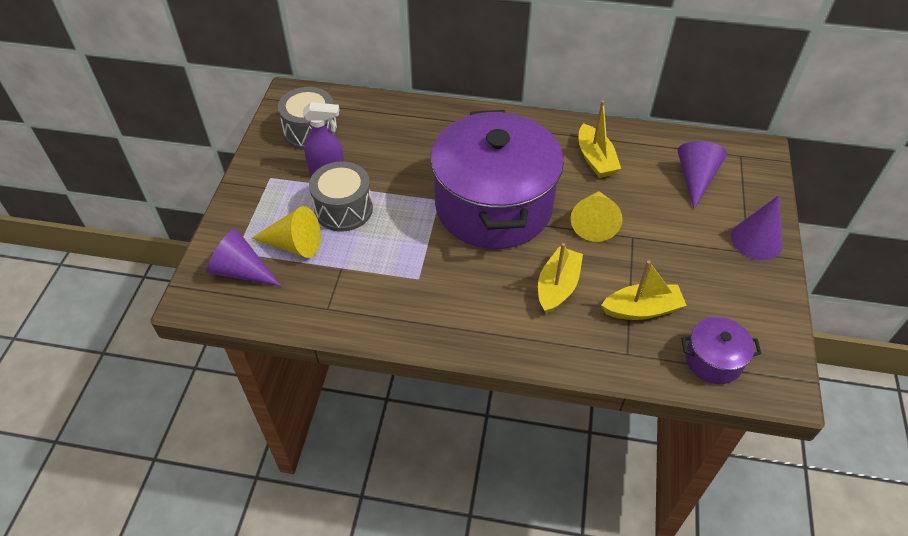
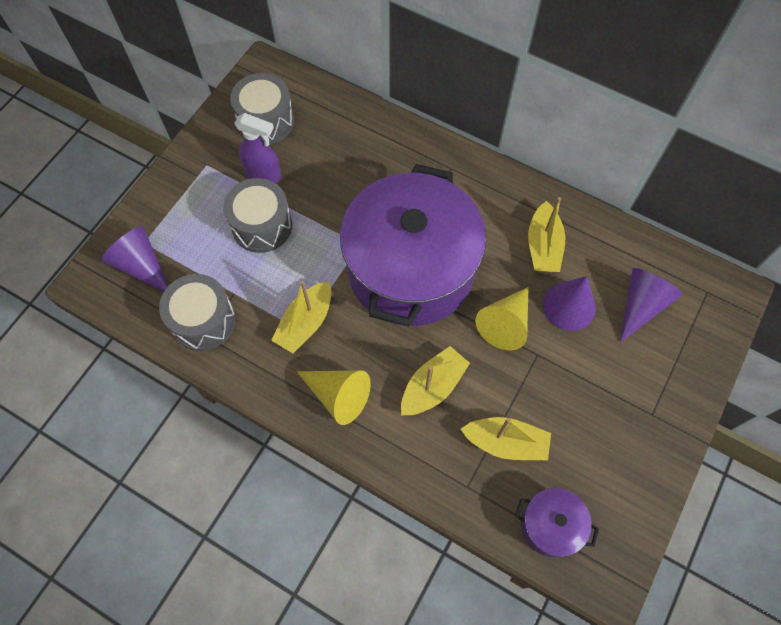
camera: 20 degrees right, 15 degrees up
(294, 245) = (199, 252): yellow cone -> yellow cone (338, 396)
(322, 297) = (203, 321): none -> grey drum
(419, 272) = (305, 323): none -> yellow boat
(756, 240) = (669, 403): purple cone -> purple cone (569, 306)

